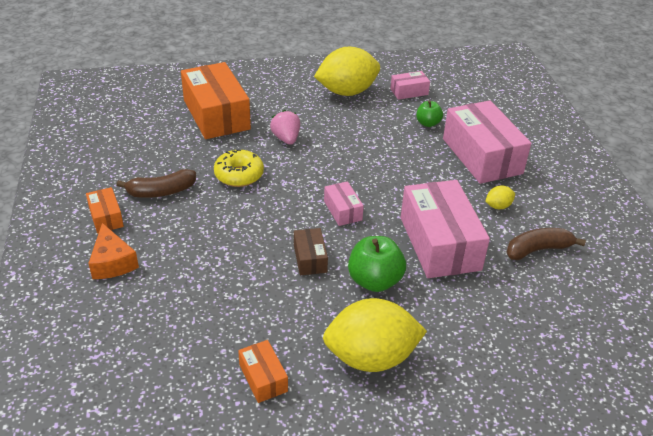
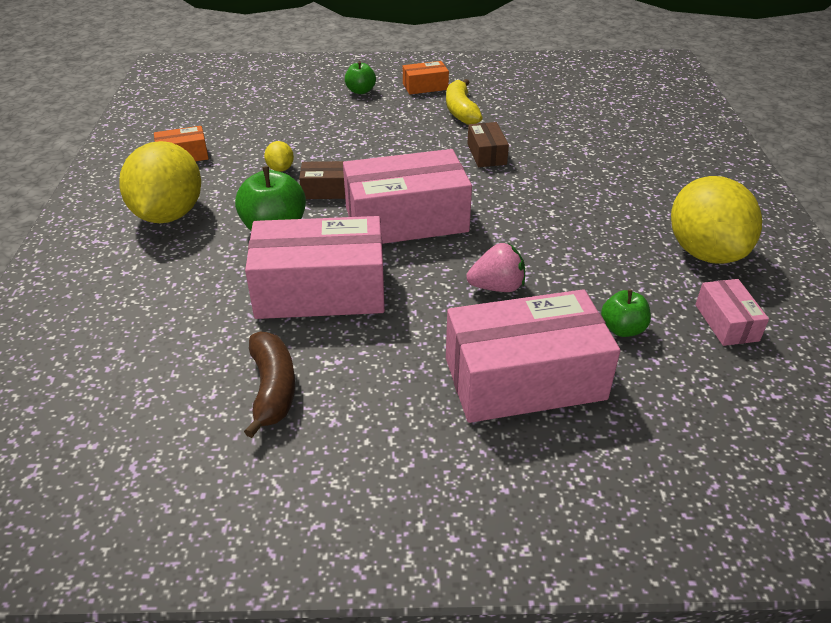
camera: 100 degrees right, 0 degrees up
(112, 262) = (360, 91): orange cheese -> green apple
(161, 192) = (461, 111): brown banana -> yellow banana
(216, 115) = (616, 143): orange box -> none
(239, 175) = (486, 154): yellow donut -> brown box
(286, 139) = (565, 189): pink strawberry -> pink strawberry (497, 287)
(343, 210) = (406, 220): pink box -> pink box, size x2.12
(498, 206) = (385, 367): yellow lemon -> yellow lemon (280, 168)

